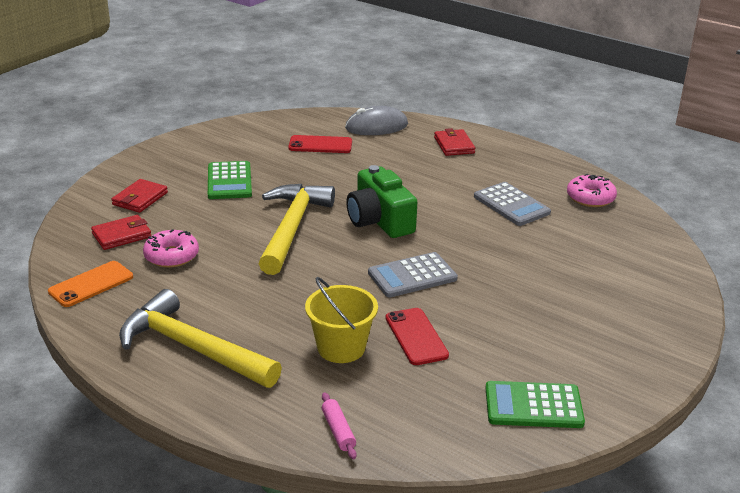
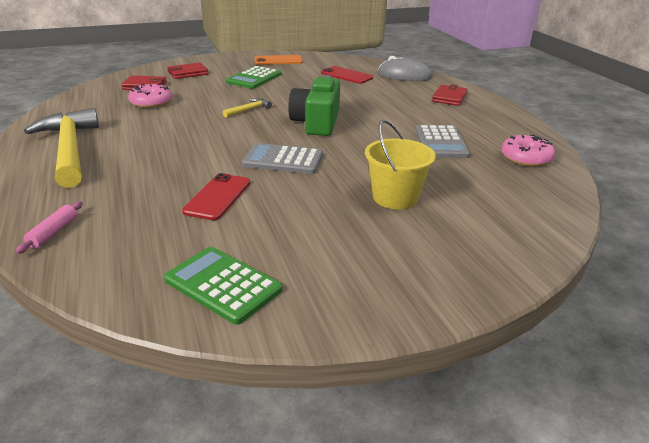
camera: 35 degrees right, 0 degrees up
(91, 284) = (84, 102): orange phone -> orange phone (278, 60)
(291, 228) = (248, 110): yellow hammer -> yellow hammer, size x0.41
(341, 348) = (154, 183): yellow bucket -> yellow bucket (395, 197)

